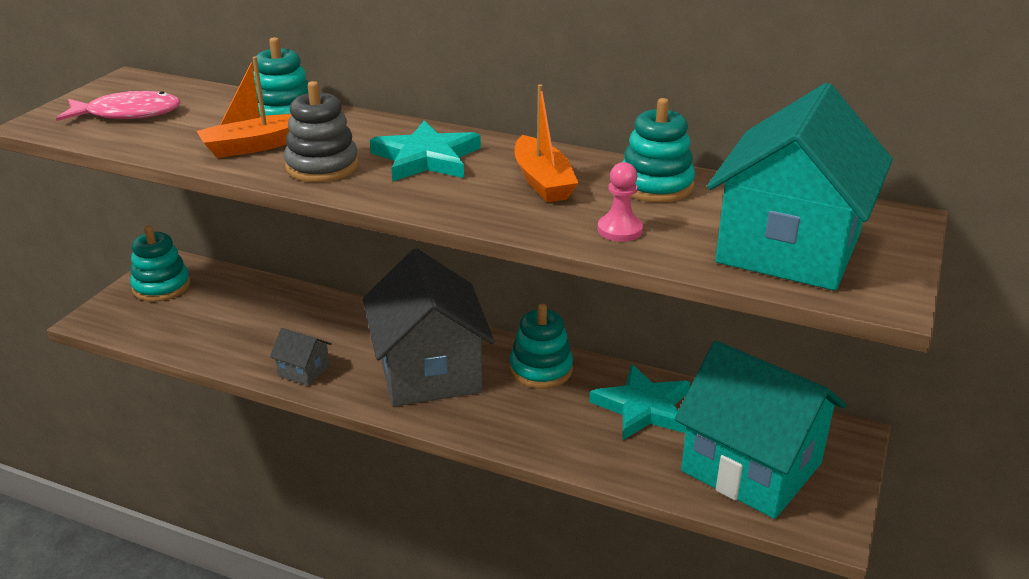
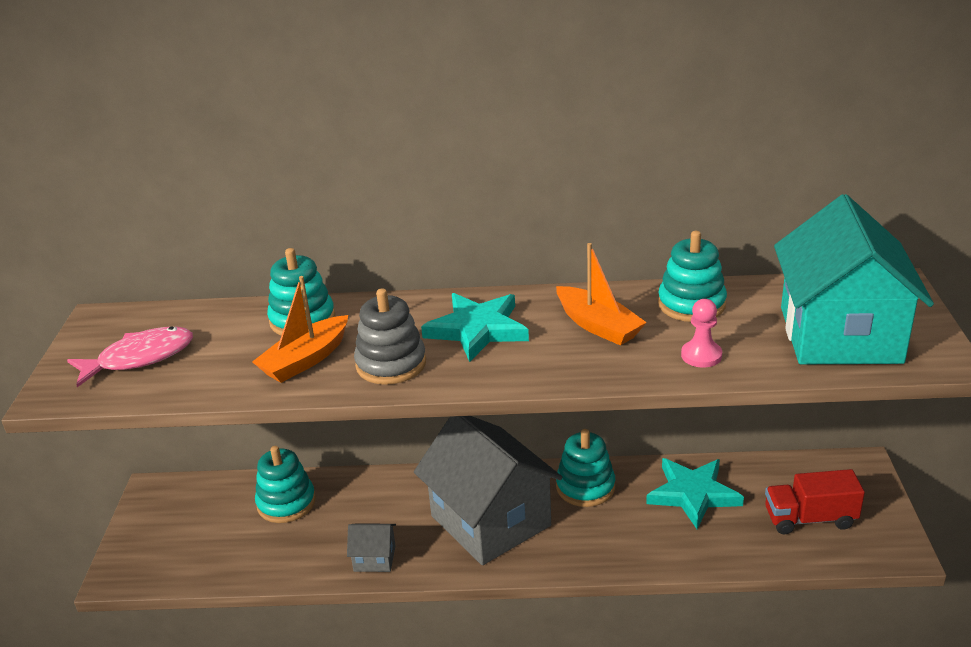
camera: 20 degrees left, 0 degrees up
(161, 286) = (164, 517): turquoise stacking toy -> turquoise stacking toy (286, 503)
(751, 467) = (810, 518): turquoise house -> red truck

